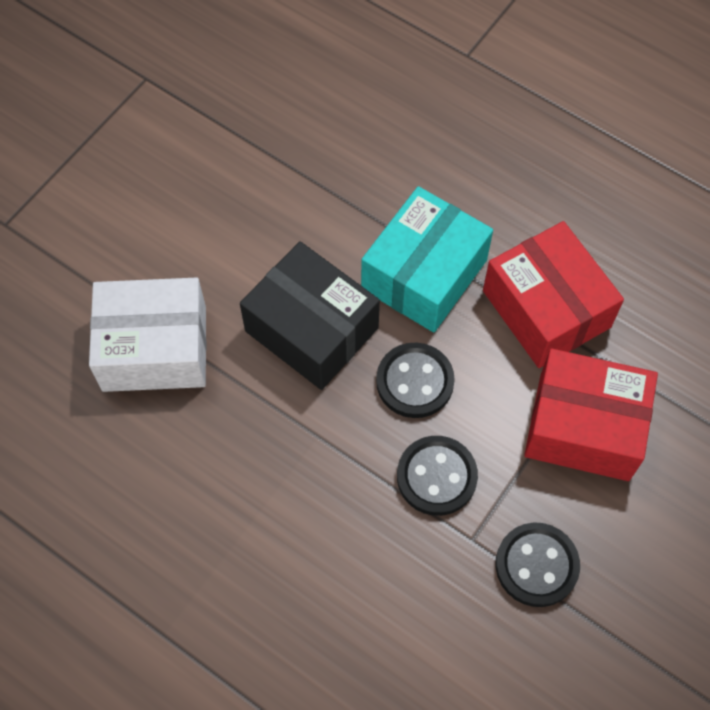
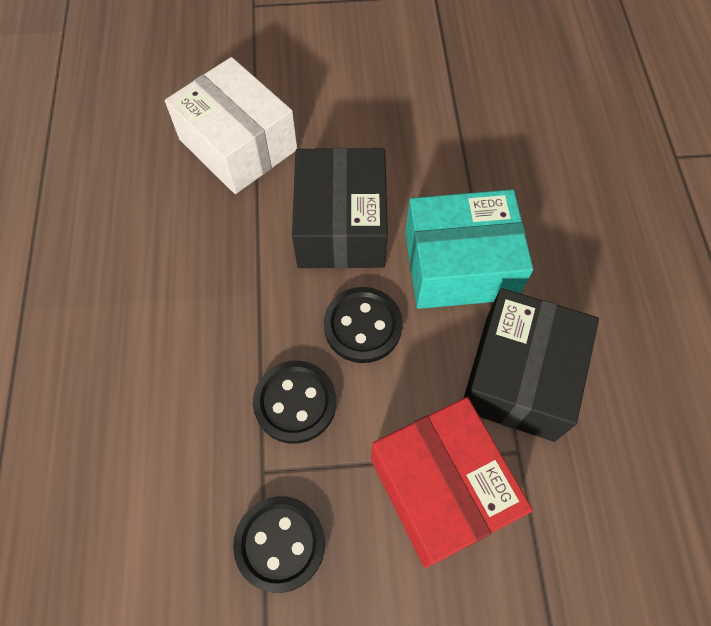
camera: 50 degrees right, 0 degrees up
(546, 309) = (519, 376): red box -> black box

